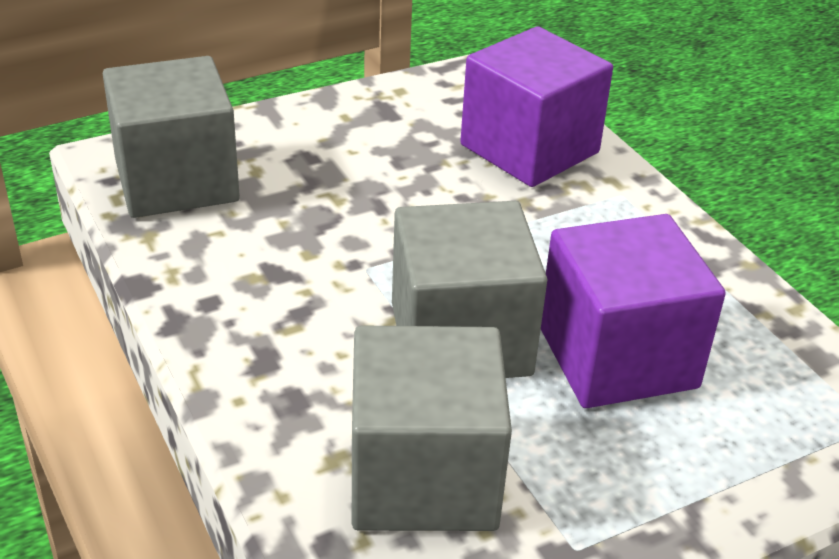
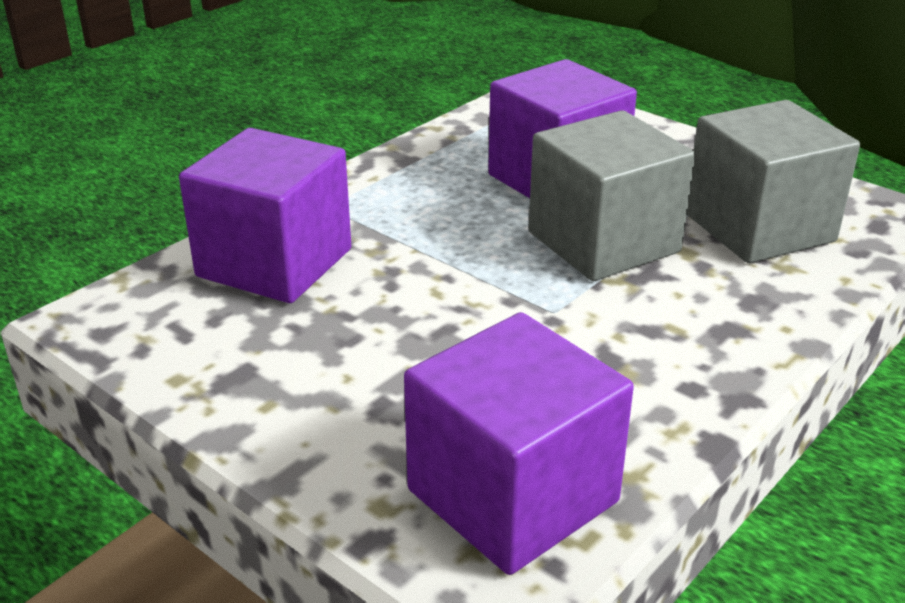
camera: 110 degrees left, 5 degrees down
(176, 181) = (512, 495): grey cube -> purple cube

